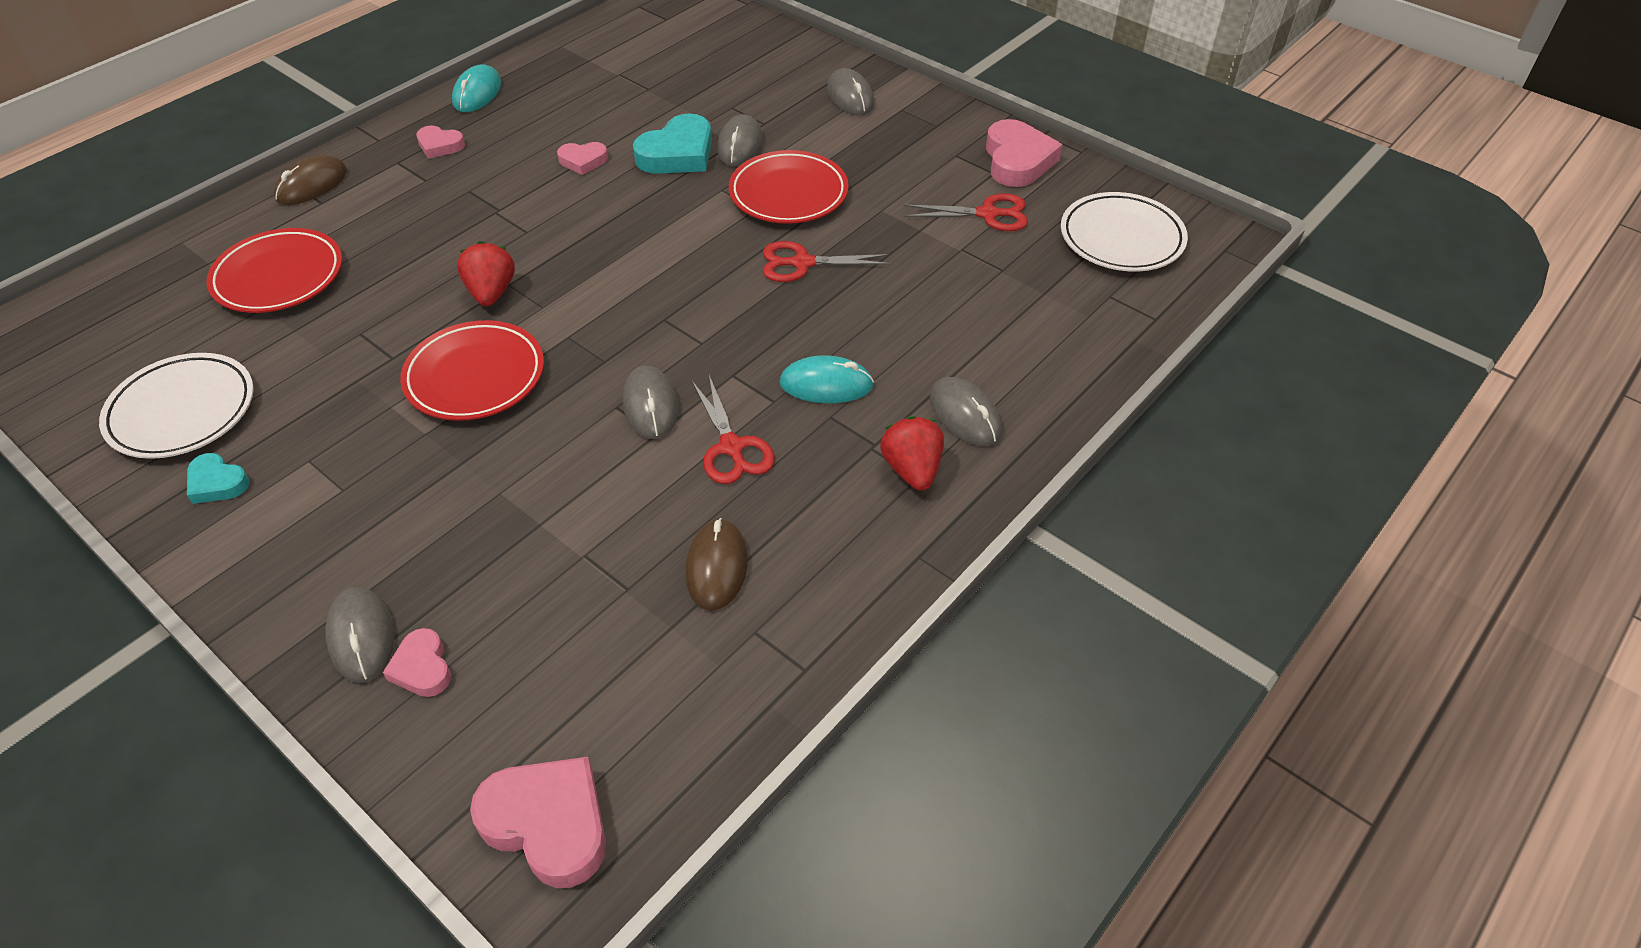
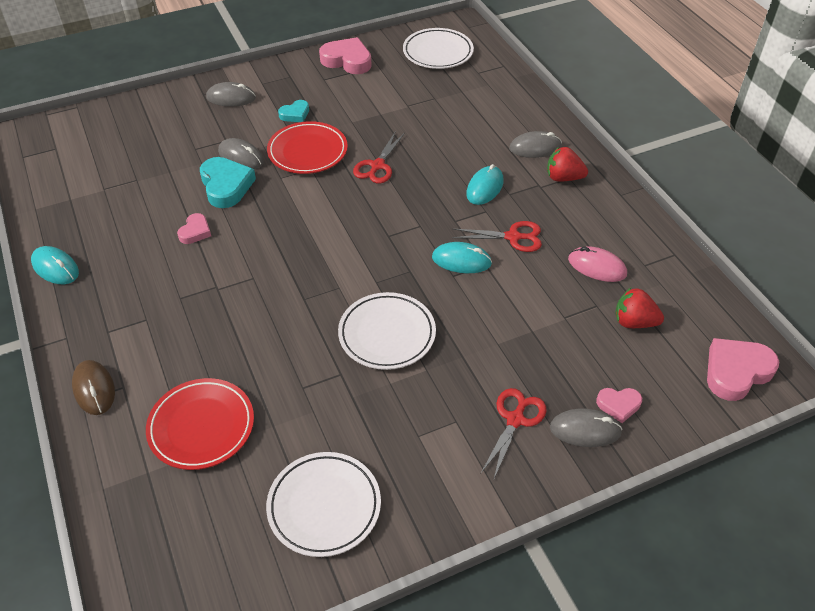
camera: 65 degrees left, 0 degrees up
(217, 483) = (413, 491): turquoise heart -> turquoise heart (295, 114)
(440, 145) = (108, 302): pink heart -> none
(475, 376) = (387, 334): red plate -> white plate
(491, 292) = (307, 309): red strawberry -> red strawberry (634, 322)
(650, 406) = (461, 260): grey mouse -> turquoise mouse
(716, 567) = (597, 267): brown mouse -> pink mouse
(988, 214) = (385, 86): red scissors -> red scissors (515, 419)

